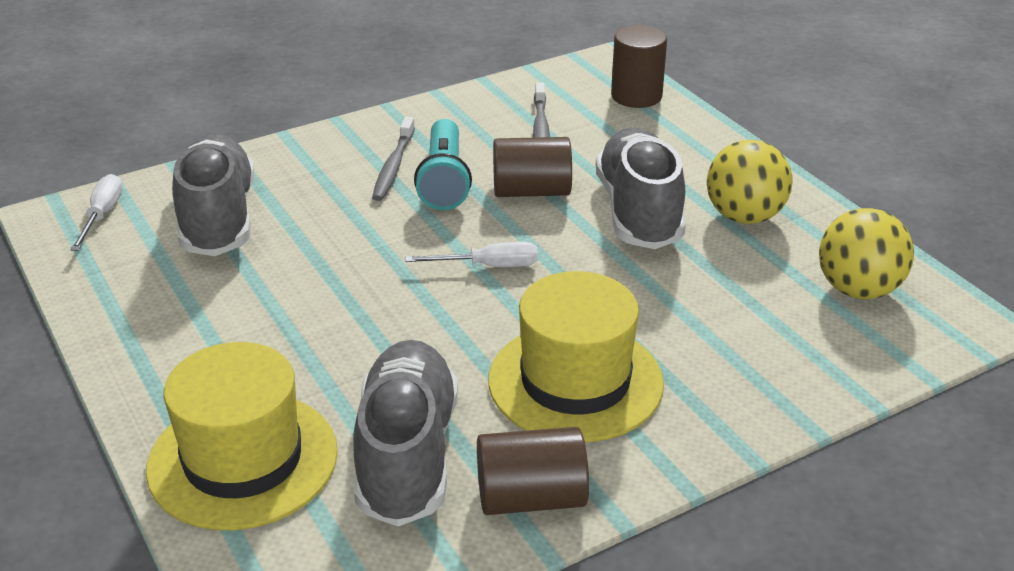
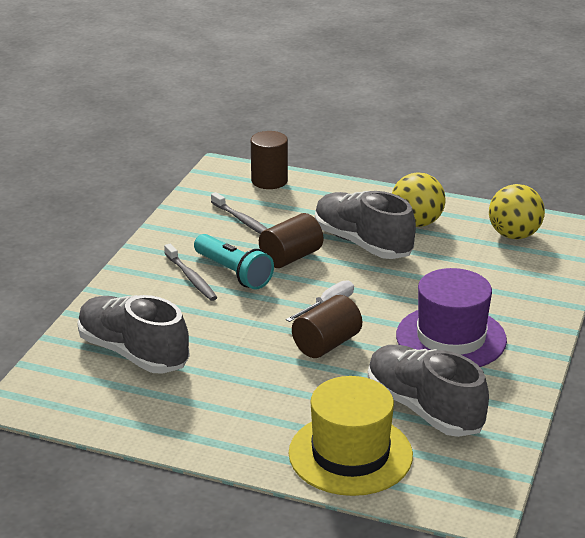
camera: 40 degrees left, 5 degrees down
(102, 215) = (53, 385): white screwdriver -> none
(531, 498) = (504, 396): brown cylinder -> brown cylinder (326, 344)
(575, 381) = (451, 338): yellow hat -> purple hat

